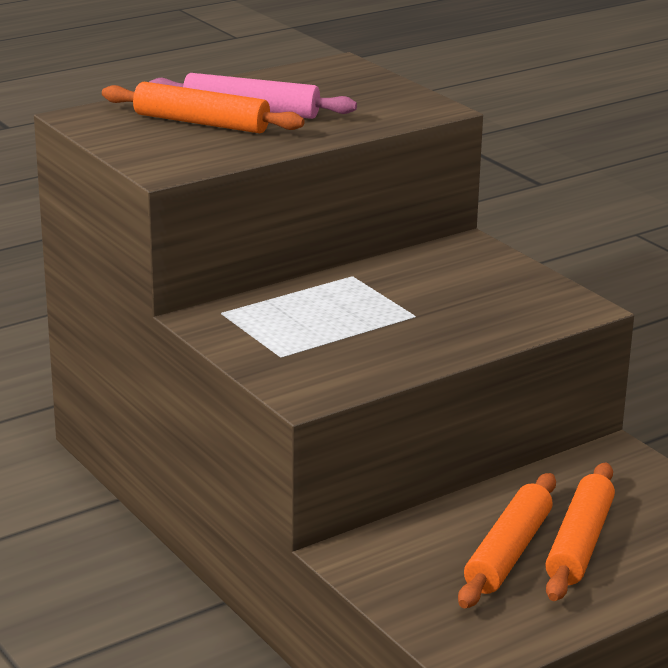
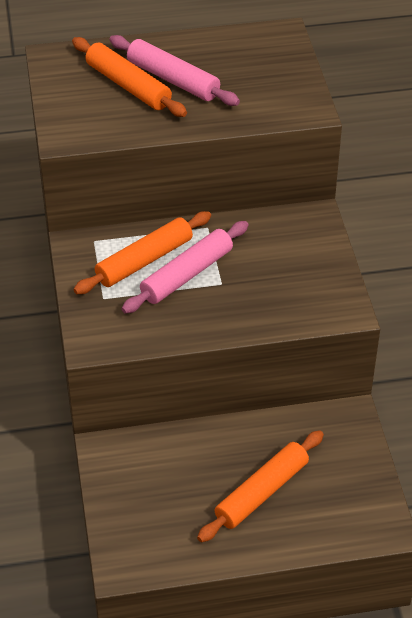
camera: 25 degrees right, 20 degrees up
(366, 316) = (186, 274): none -> pink rolling pin
(508, 552) = (208, 484): orange rolling pin -> orange rolling pin (144, 260)

